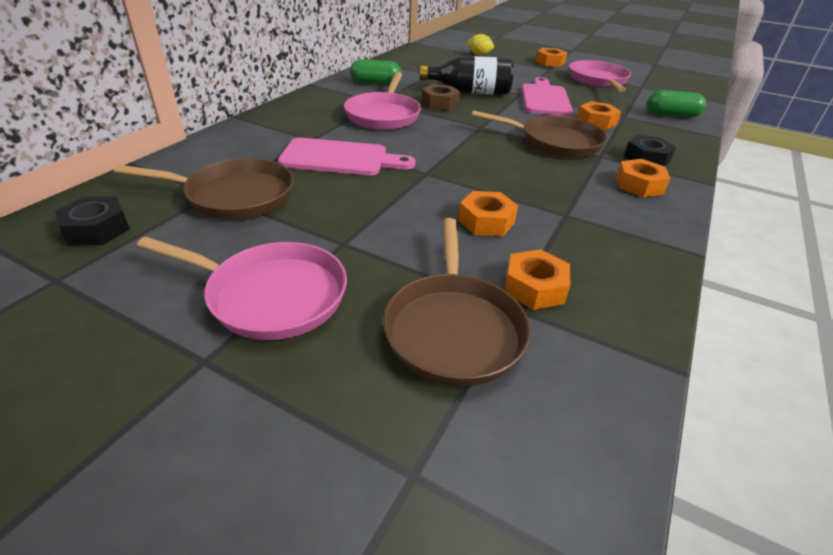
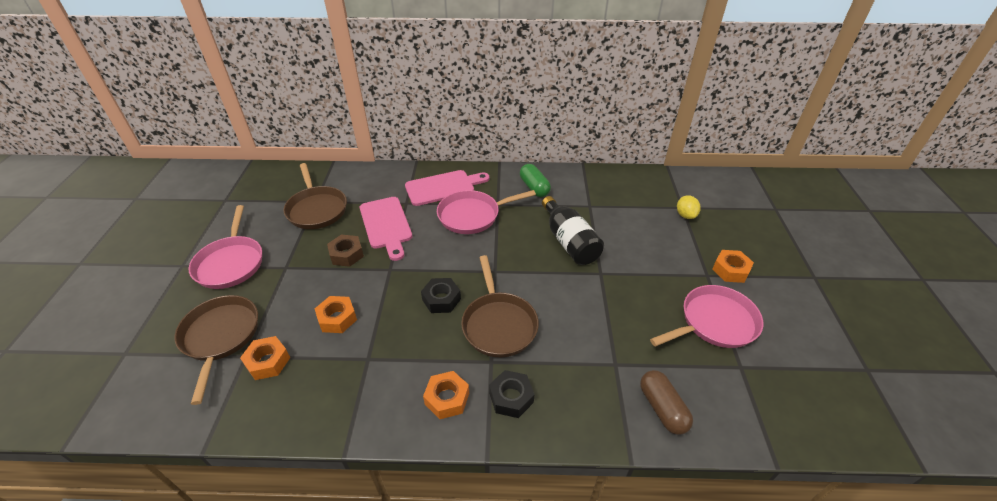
camera: 65 degrees right, 5 degrees up
(97, 229) = (266, 188): black nut -> black nut (441, 299)
(440, 103) = (523, 234): brown nut -> brown nut (346, 254)
(453, 328) = (220, 337): brown pan -> brown pan turned 105 degrees clockwise
(545, 99) = (604, 293): pink cutting board -> pink cutting board (443, 187)
(596, 122) = (575, 344): orange nut -> none
(672, 115) = (662, 408): green capsule -> brown capsule

